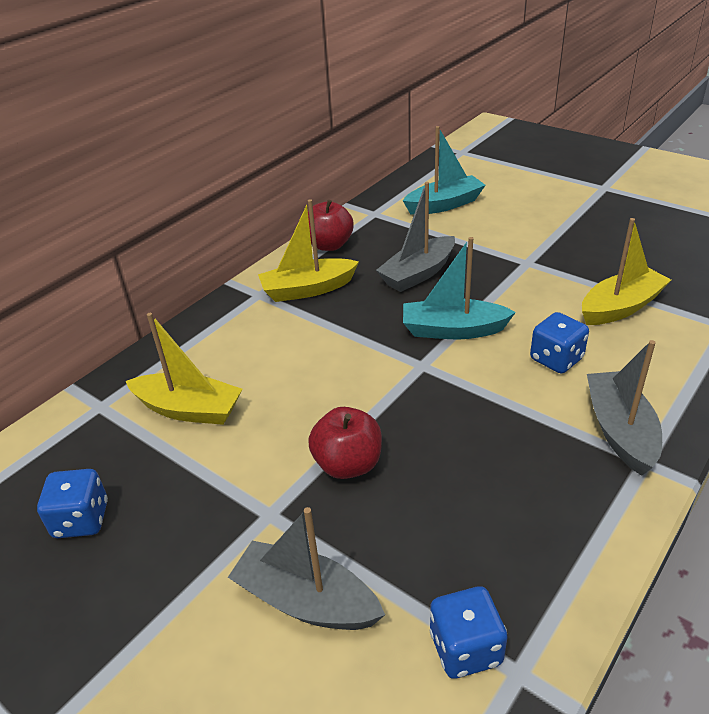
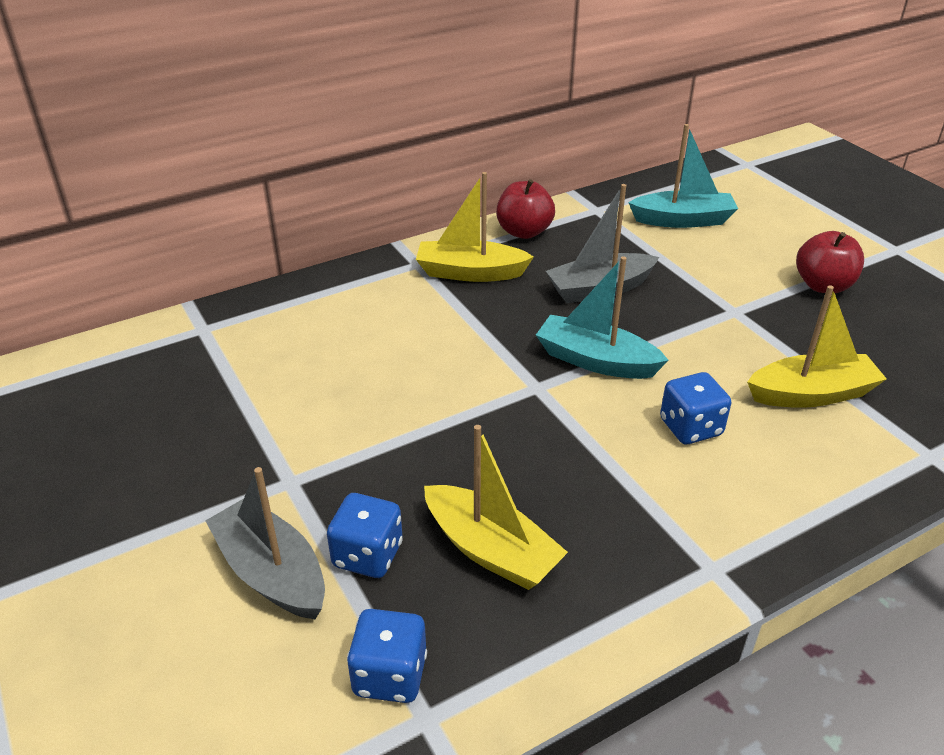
camera: 20 degrees right, 0 degrees up
(81, 520) = (125, 427): blue dice -> blue dice (367, 555)
(189, 409) = (279, 358): yellow boat -> yellow boat (491, 550)
(348, 464) = (394, 461): red apple -> red apple (823, 285)
(620, 431) = (708, 527): grey boat -> none

